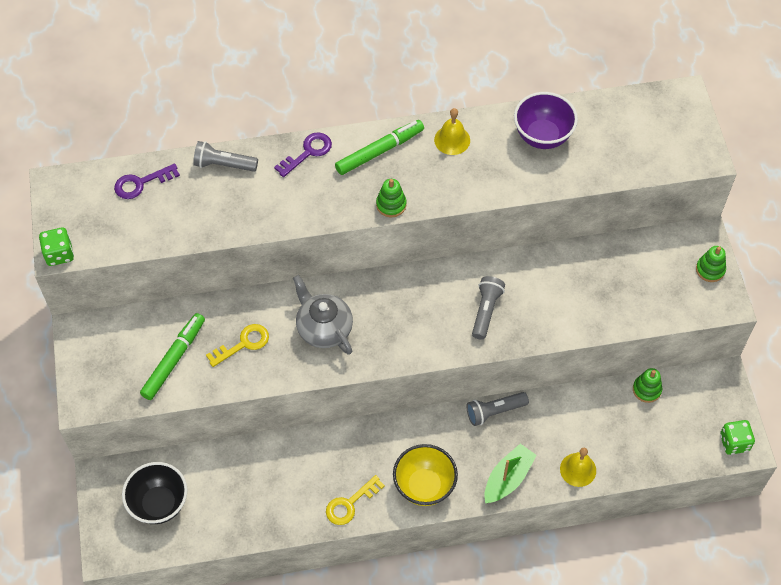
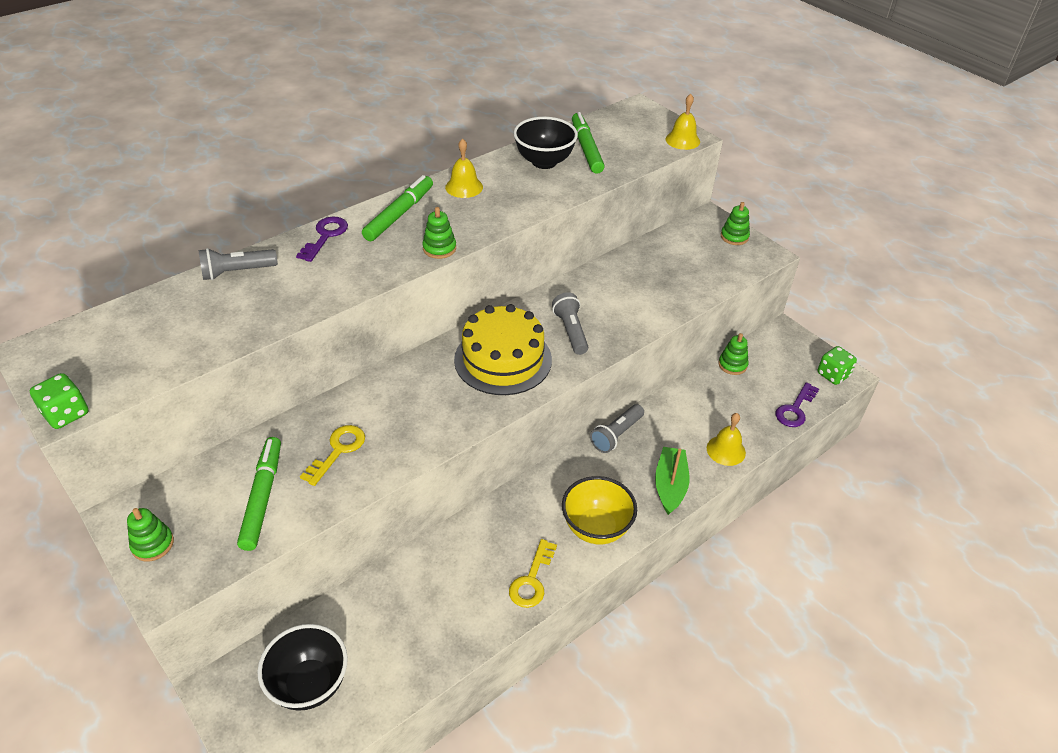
camera: 30 degrees left, 15 degrees down
(89, 363) = (153, 544): none -> green stacking toy
(141, 183) = (145, 316): purple key -> purple key (795, 409)
(324, 328) = (419, 403): grey teapot -> none
(412, 315) = (503, 359): none -> yellow cake
(542, 136) = (544, 162): purple bowl -> black bowl
(593, 134) = (586, 148): none -> green marker
(695, 159) = (682, 140): none -> yellow bell

